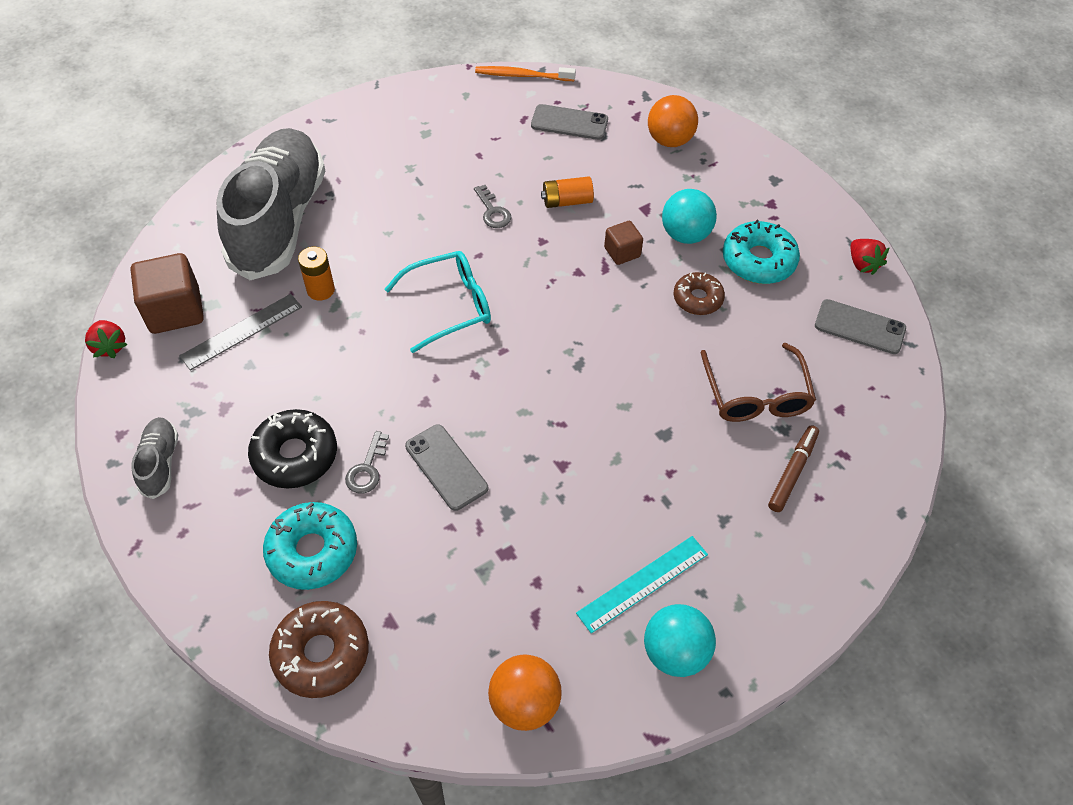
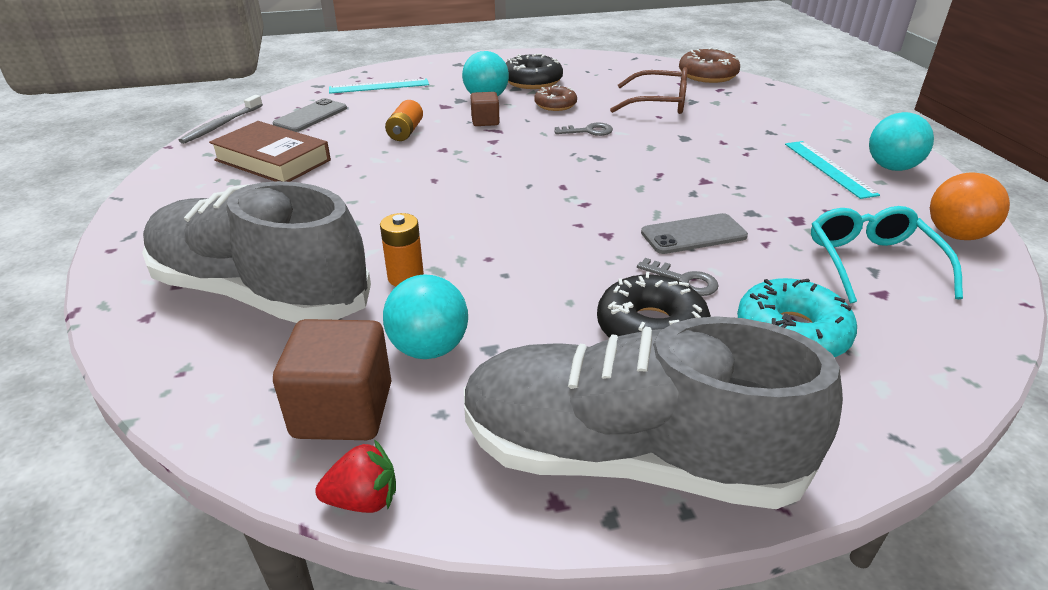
camera: 70 degrees left, 20 degrees down
(160, 463) = (628, 457): grey shoe -> grey shoe, size x2.45
(242, 331) = (429, 348): grey ruler -> turquoise ball
(321, 653) = (928, 344): brown donut -> brown donut (707, 75)
(449, 306) = (489, 203): turquoise glasses -> turquoise glasses (872, 263)
(470, 138) = (272, 160): none -> brown book
(492, 211) = (383, 164): grey key -> grey key (588, 131)
(522, 75) = (221, 125): orange toothbrush -> grey toothbrush
(669, 140) = (379, 86): orange ball -> turquoise ruler
(758, 260) = (532, 81): turquoise donut -> black donut
(792, 472) = (731, 105): brown marker -> none
(859, 327) = (613, 66): grey phone -> none
(862, 264) = (559, 56): red strawberry -> none

